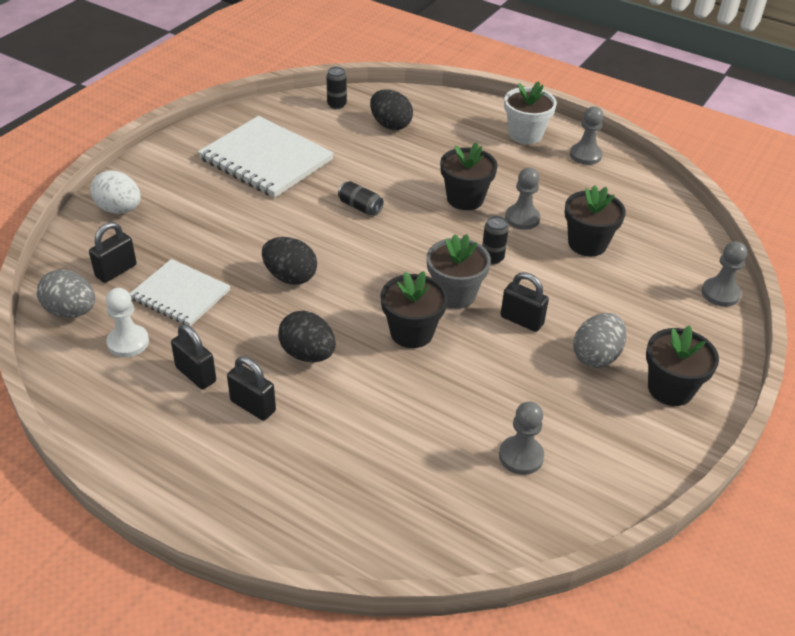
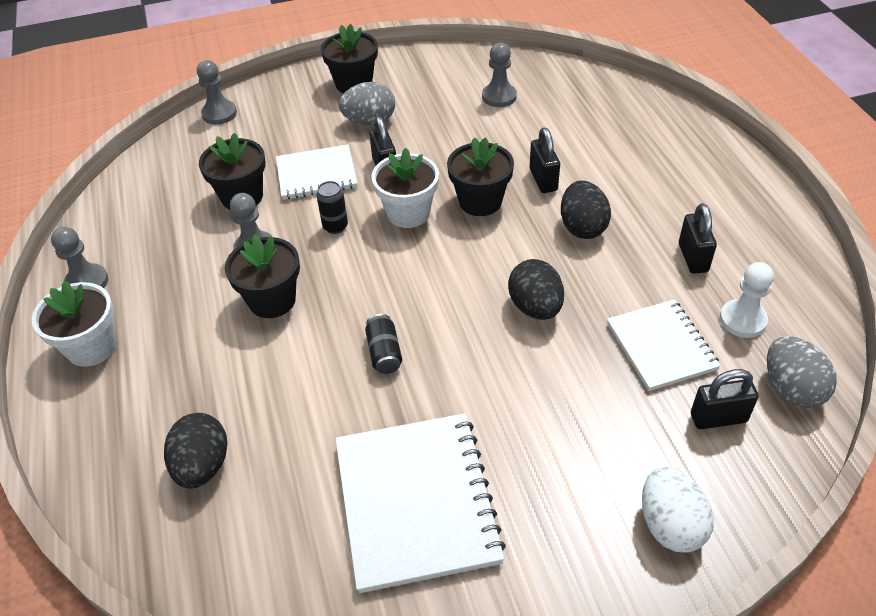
camera: 135 degrees left, 5 degrees up
(253, 406) = (660, 210): black padlock -> black padlock (543, 180)
(336, 105) = (216, 562): black can -> none
(455, 294) = (408, 213): grey flower pot -> white flower pot
(563, 286) = (316, 174): none -> white notebook

